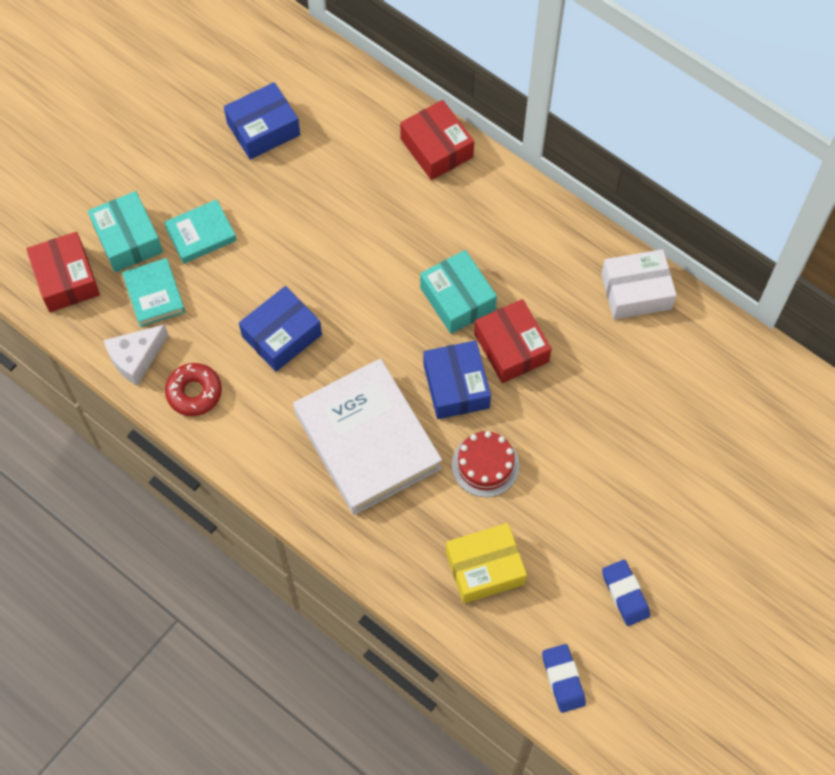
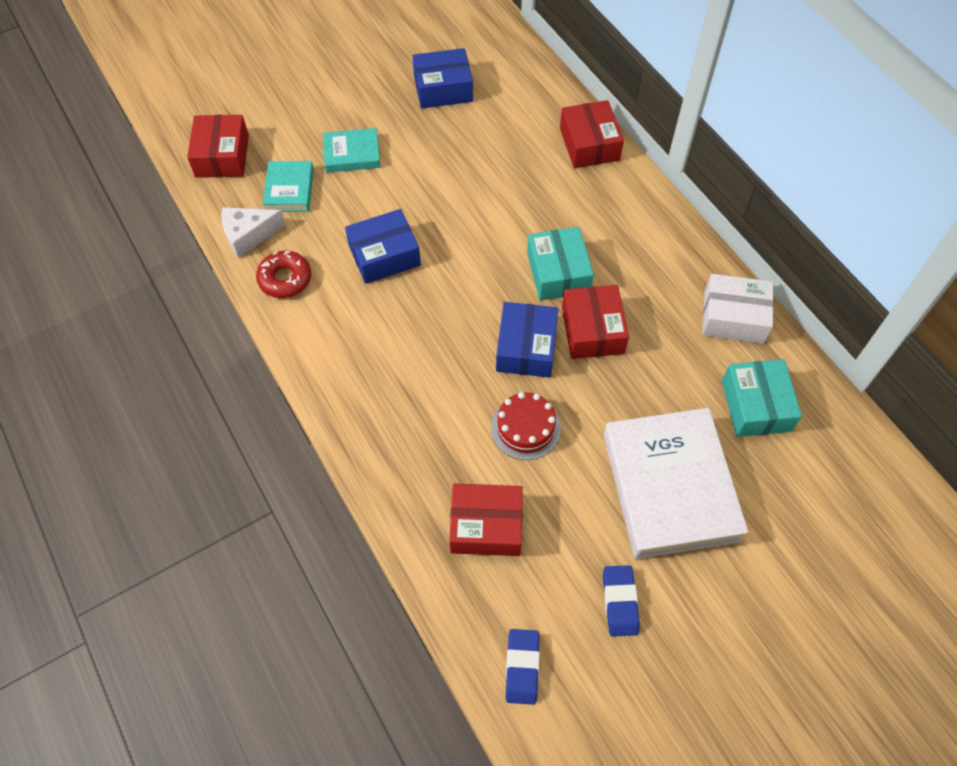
camera: 20 degrees right, 5 degrees down
(128, 239) = (289, 140): turquoise box -> turquoise box (756, 405)
(367, 440) = (422, 369): white book -> white book (670, 486)
(485, 568) = (486, 526): yellow box -> red box

